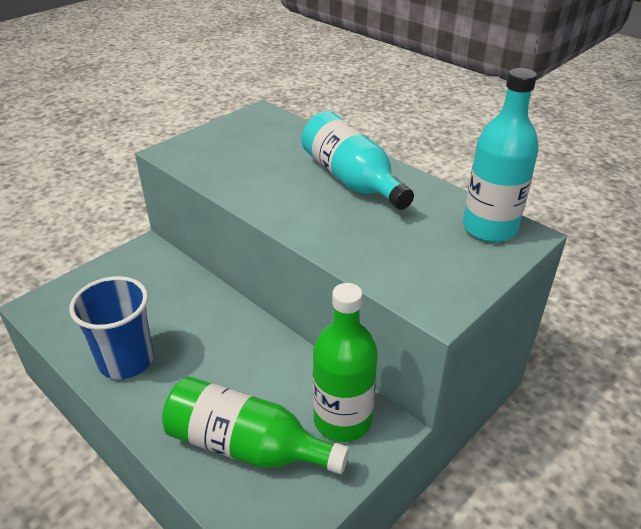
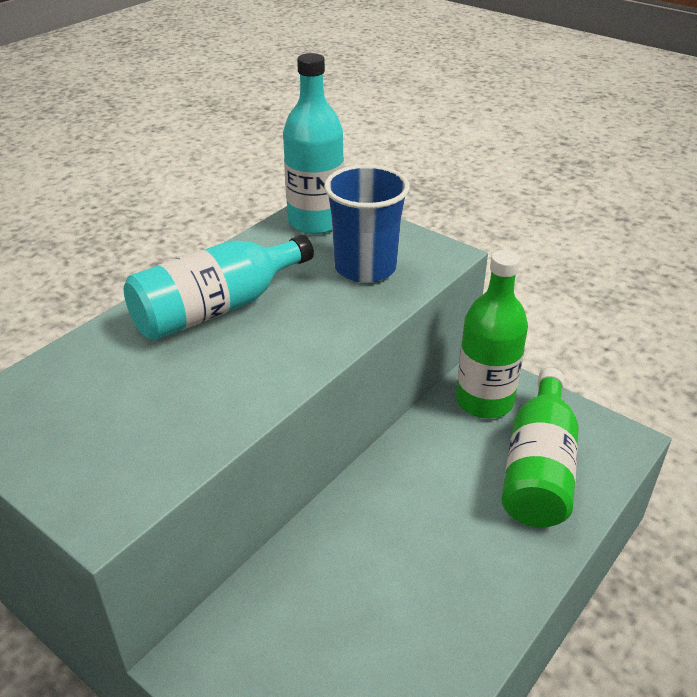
camera: 95 degrees left, 0 degrees up
(126, 360) = (450, 615): blue cup -> blue cup (365, 267)

